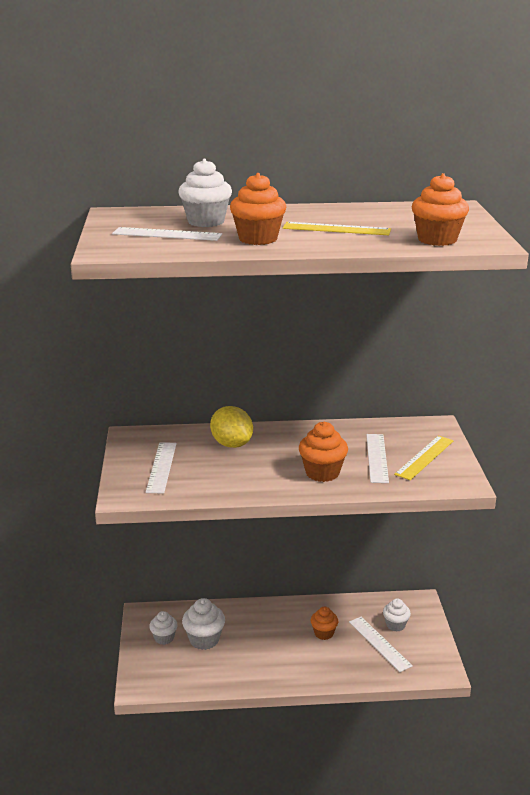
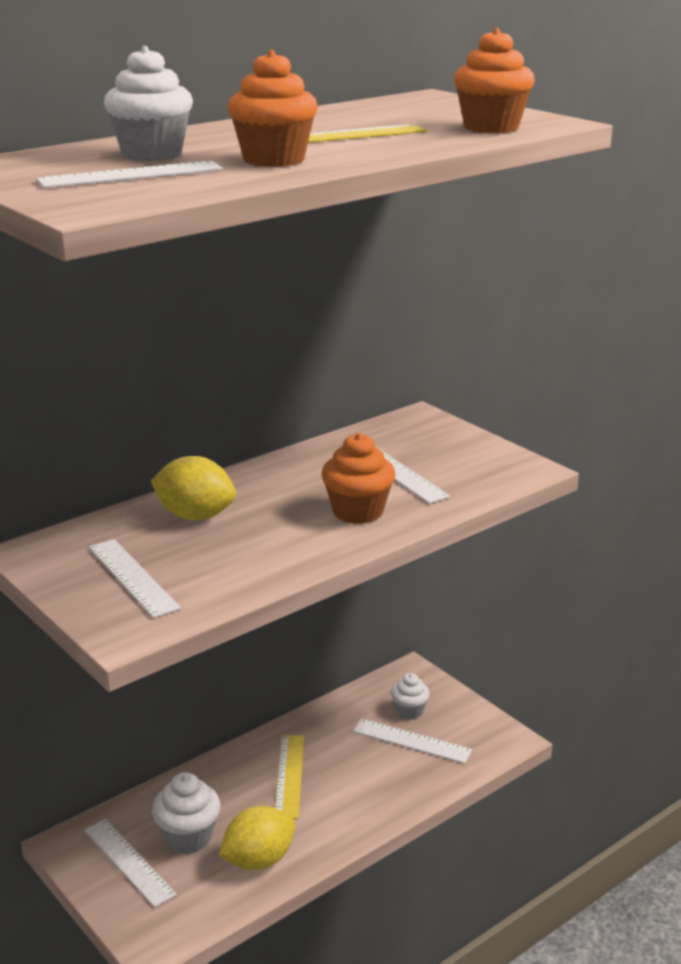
camera: 35 degrees left, 0 degrees up
(164, 638) = (129, 862): white cupcake -> white ruler
(229, 670) = (258, 860): none -> yellow lemon
(324, 633) = (335, 758): orange cupcake -> none
(424, 457) = (452, 456): yellow ruler -> yellow ruler (289, 776)

